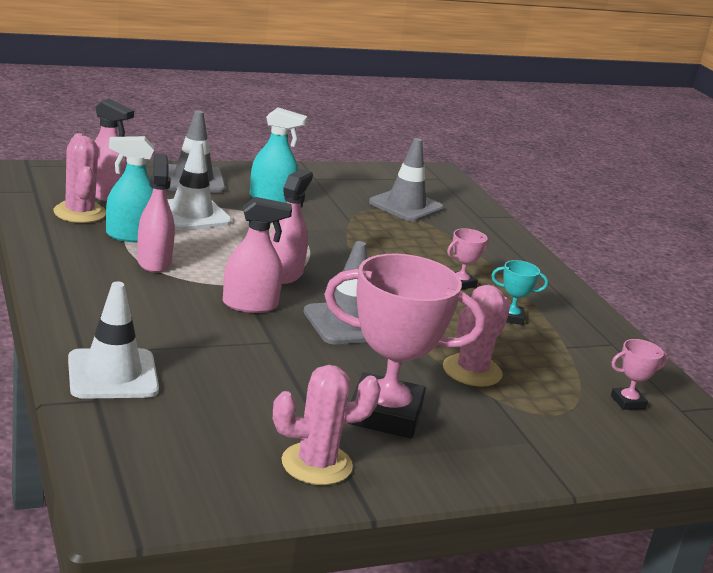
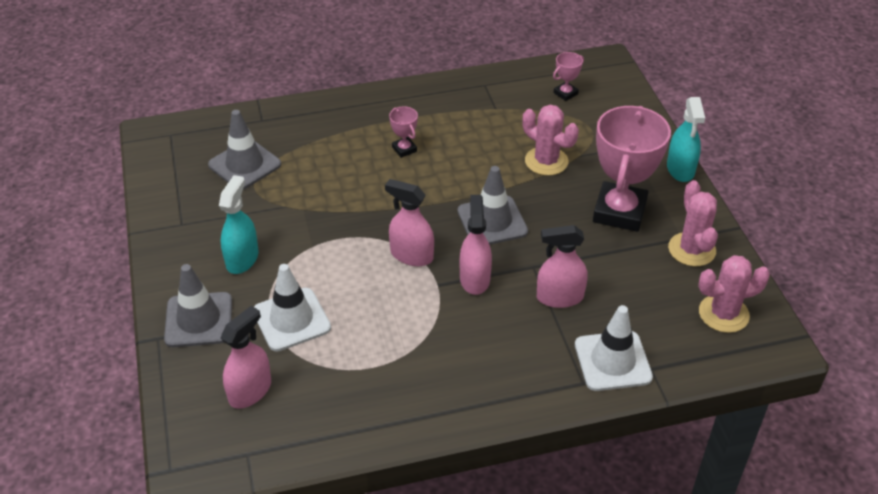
camera: 80 degrees left, 20 degrees up
(79, 213) = (302, 409): pink cactus -> pink cactus (723, 314)
(131, 236) = (351, 363): turquoise spray bottle -> turquoise spray bottle (680, 169)
(154, 262) = (406, 344): pink spray bottle -> pink spray bottle (559, 297)
(511, 318) = (457, 129): turquoise trophy -> none
(628, 402) = (565, 93): pink trophy -> pink trophy turned 60 degrees clockwise

